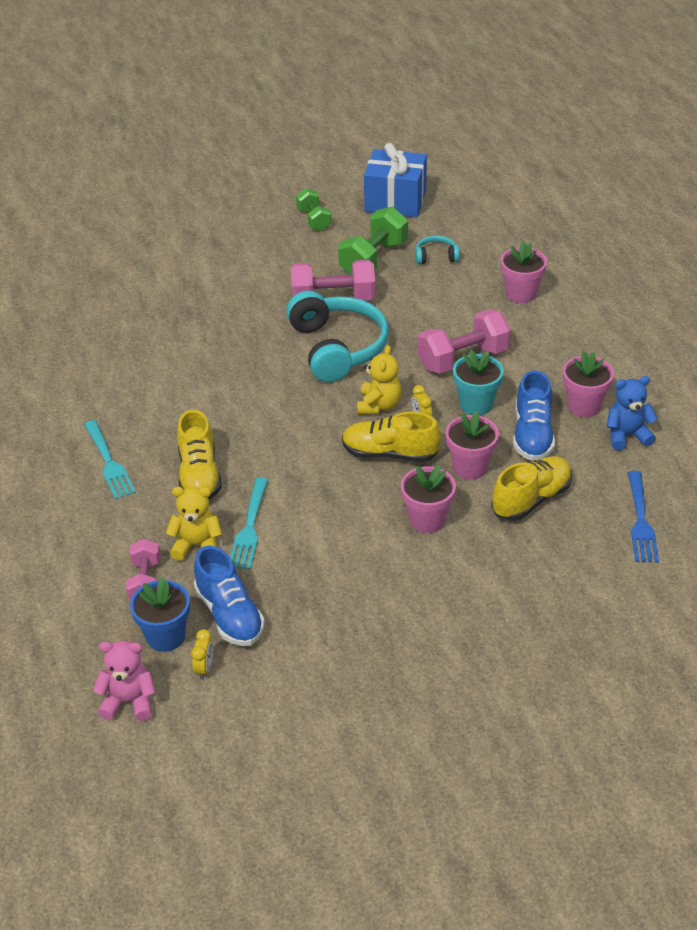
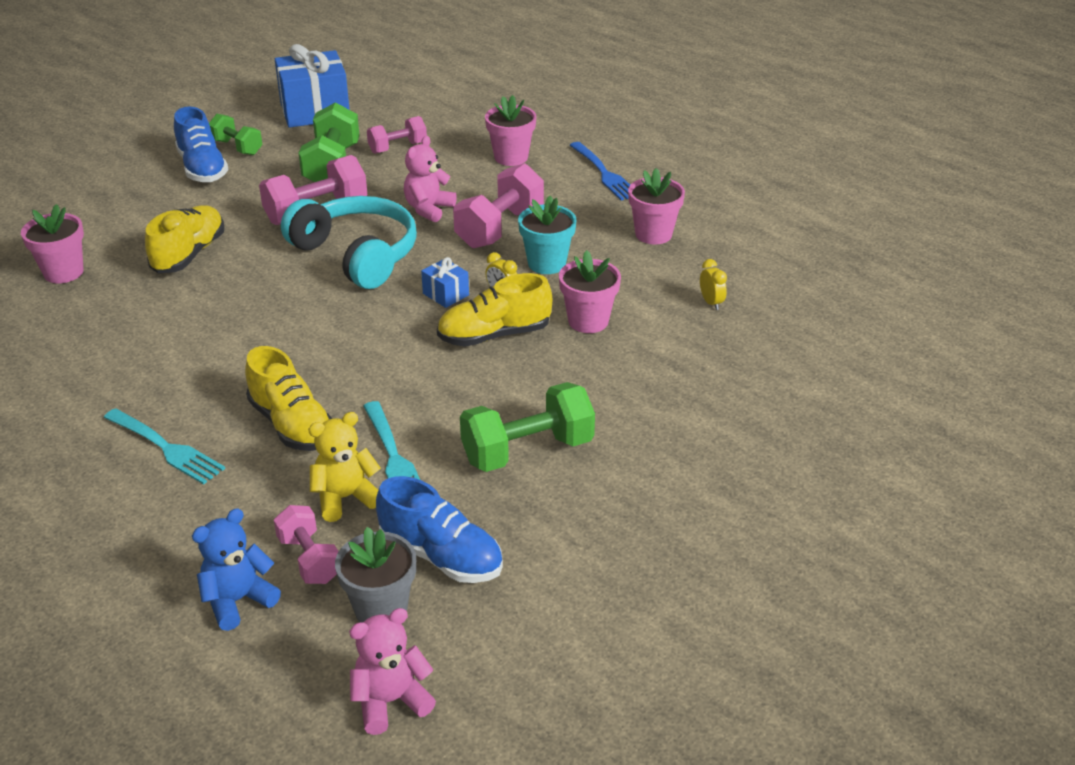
camera: 30 degrees left, 5 degrees down
(165, 636) = (381, 609): blue flower pot -> grey flower pot
(204, 668) = (456, 625): yellow clock -> yellow clock (711, 303)
(345, 558) = (527, 451): none -> green dumbbell
(379, 405) = (445, 294): yellow teddy bear -> blue gift
(420, 323) = (428, 209): none -> pink teddy bear
(427, 520) = (585, 383): pink flower pot -> pink flower pot (63, 272)
(436, 257) = (397, 148): turquoise headphones -> pink dumbbell
(531, 499) = (674, 330): yellow shoe -> yellow shoe (189, 254)
(532, 435) = (625, 273): blue shoe -> blue shoe (202, 168)
(627, 435) = (715, 247): blue teddy bear -> blue teddy bear (238, 600)
(640, 521) = (792, 315): blue fork -> blue fork (604, 173)

